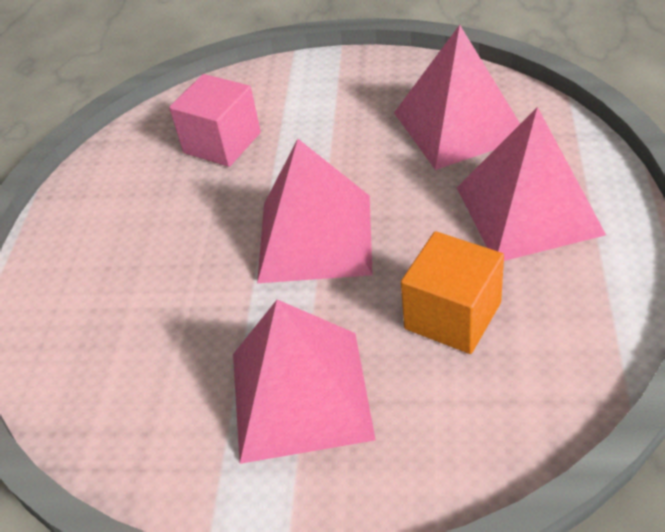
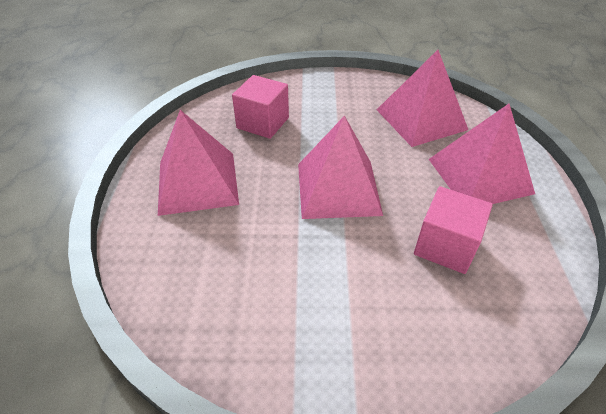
camera: 10 degrees left, 0 degrees up
(300, 394) = (346, 302): pink pyramid -> pink pyramid (197, 182)
(452, 315) = (445, 246): orange cube -> pink cube

